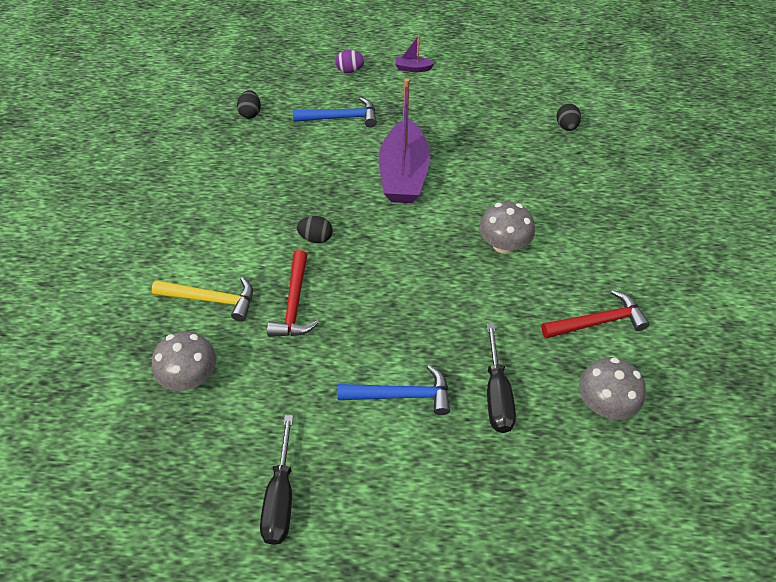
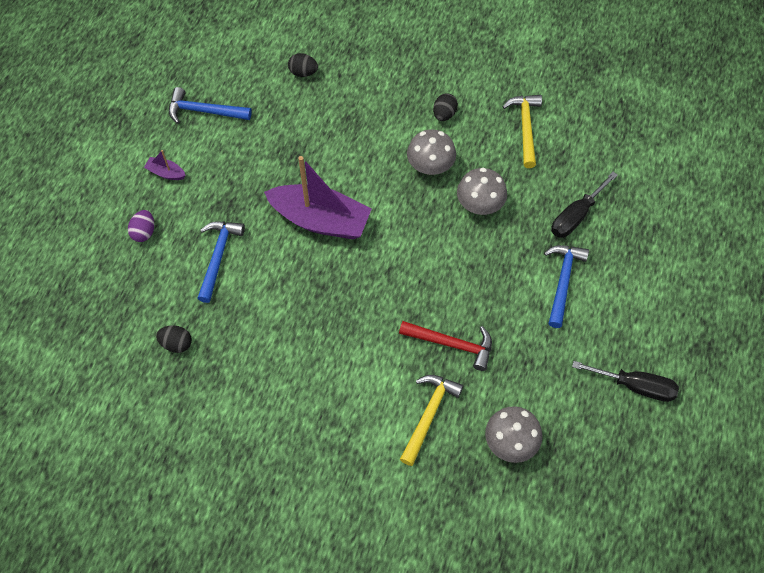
camera: 75 degrees left, 10 degrees up
(316, 238) = (379, 312): black egg -> black egg (444, 114)
(413, 68) = (166, 173): purple boat -> purple boat turned 90 degrees clockwise
(487, 75) = (204, 111): none -> blue hammer
(497, 395) = (576, 216): black screwdriver -> black screwdriver turned 120 degrees clockwise
(598, 322) = (525, 128): red hammer -> yellow hammer
(604, 403) = (596, 150): grey mushroom -> grey mushroom (479, 204)

